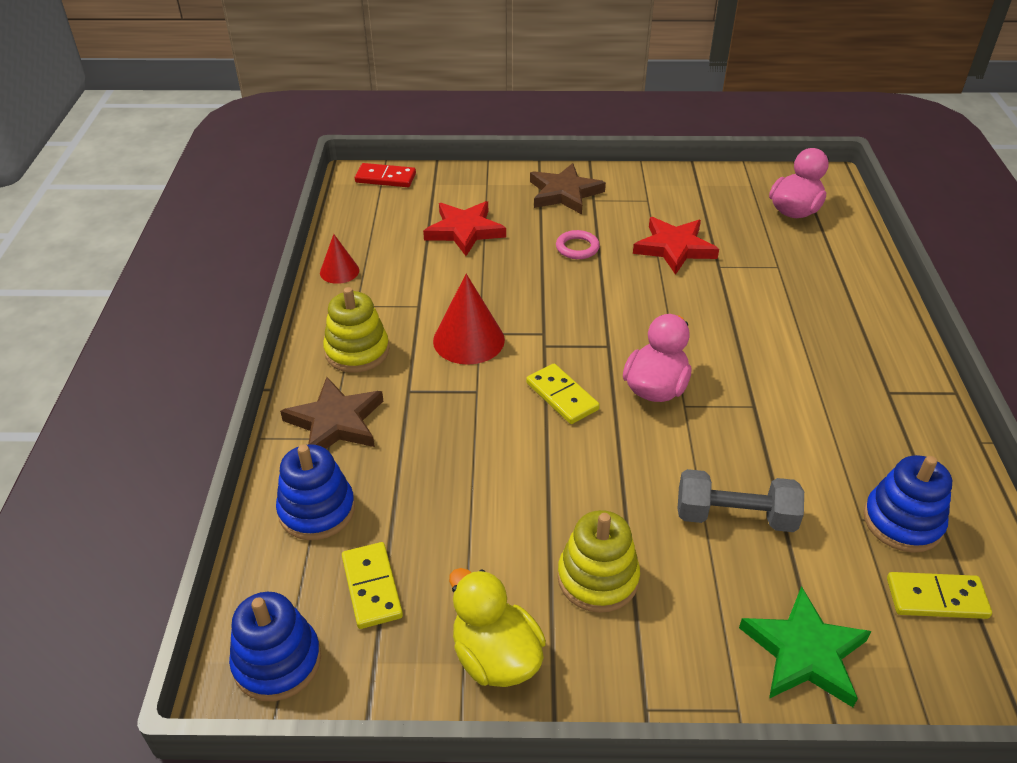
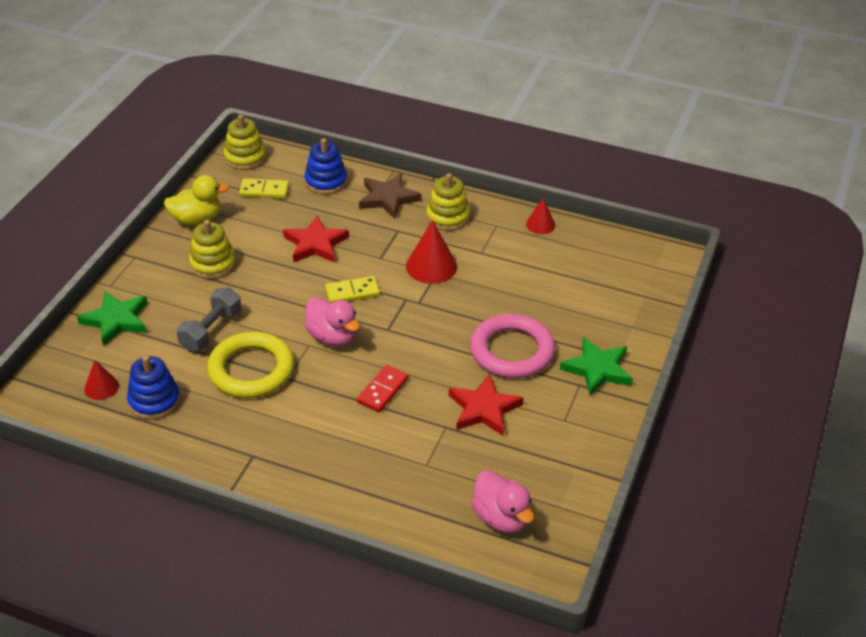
camera: 110 degrees right, 0 degrees up
(277, 661) = (245, 158): blue stacking toy -> yellow stacking toy
(385, 178) = (664, 271): red domino -> red domino (383, 390)
(464, 231) = (564, 296): red star -> red star (315, 244)
(564, 193) = (597, 369): brown star -> green star
(577, 248) = (512, 351): pink ring -> pink ring, size x2.24
(769, 444) = (251, 370): none -> yellow ring
(936, 598) = (101, 387): yellow domino -> red cone

